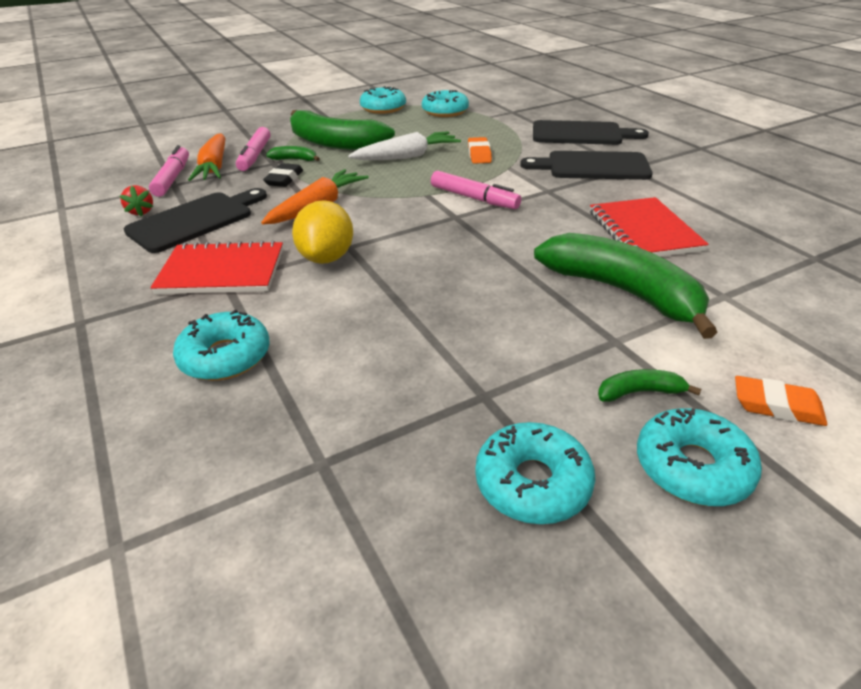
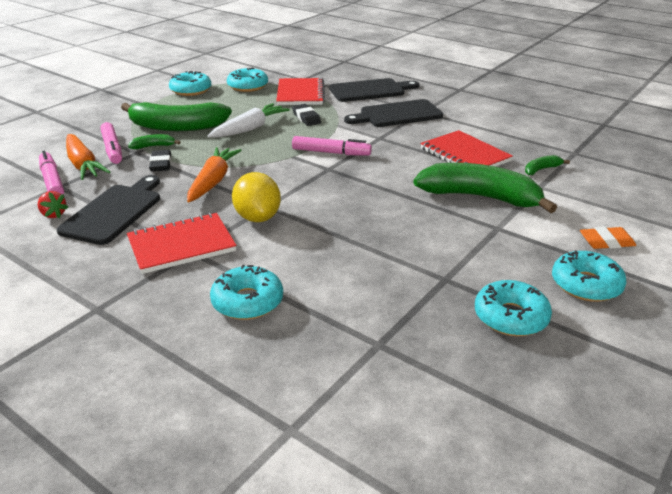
camera: 25 degrees left, 5 degrees down
(479, 154) = (306, 118): orange eraser -> black eraser
(495, 127) = (300, 94): none -> red notebook
(639, 392) = (532, 253): green banana -> green banana (541, 169)

